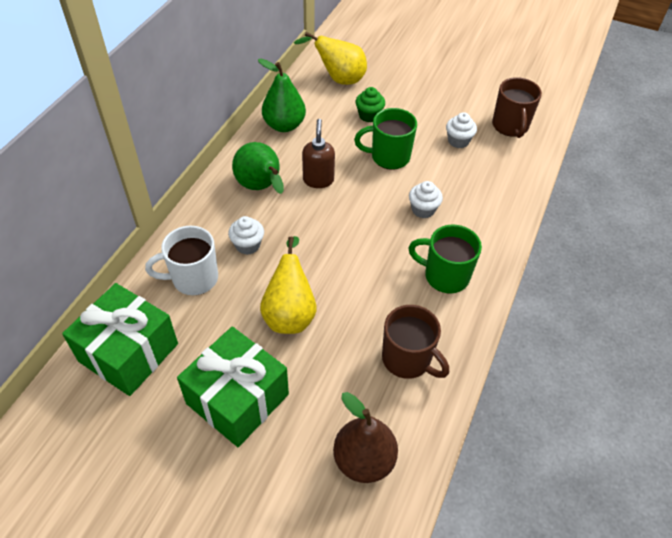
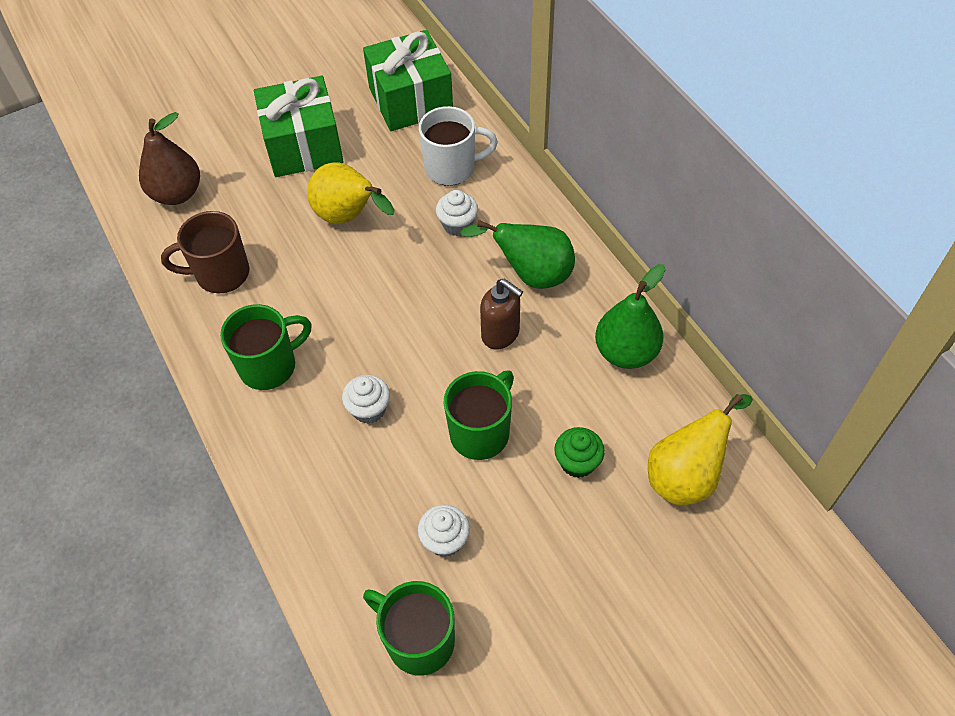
camera: 130 degrees right, 5 degrees up
(193, 278) = (452, 168): white mug -> white mug turned 60 degrees clockwise
(510, 126) = (418, 640): brown mug -> green mug

